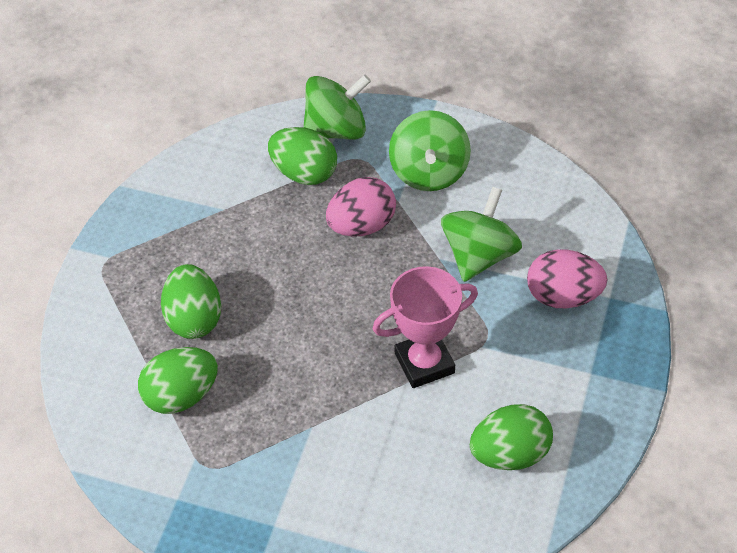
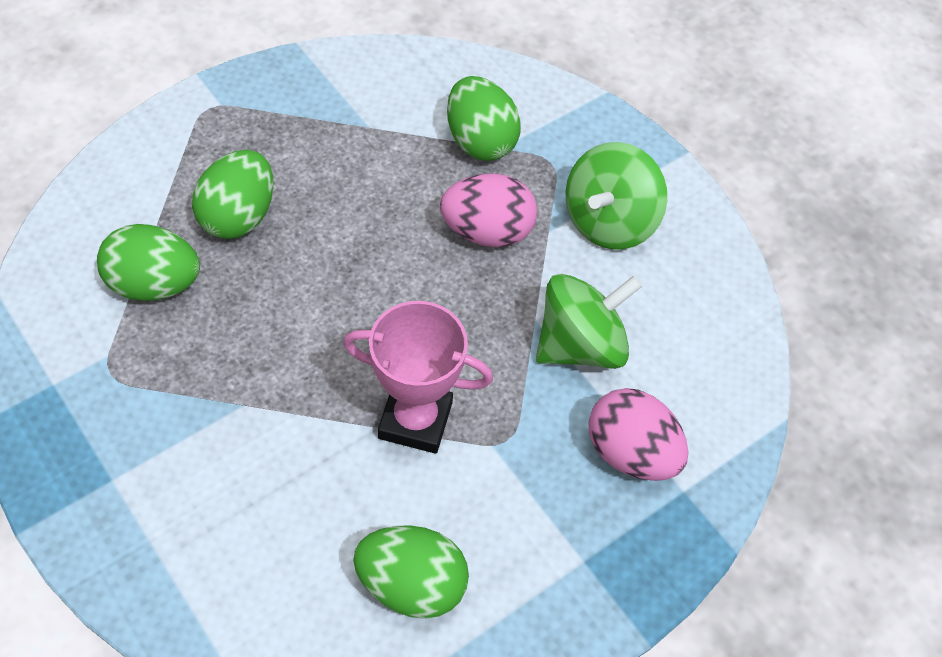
camera: 30 degrees right, 5 degrees up
(336, 130) = (554, 117): green spinning top -> none

